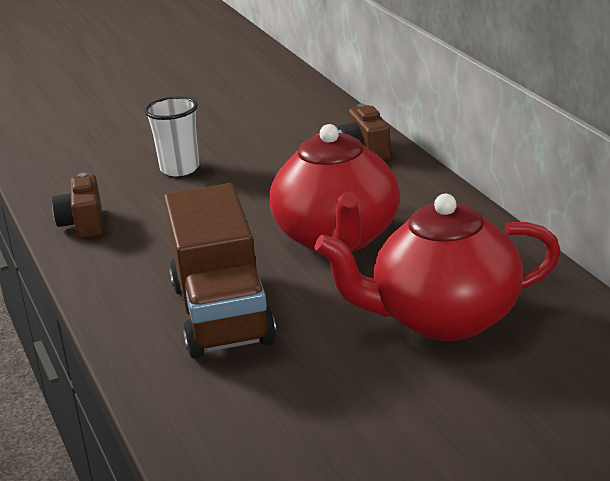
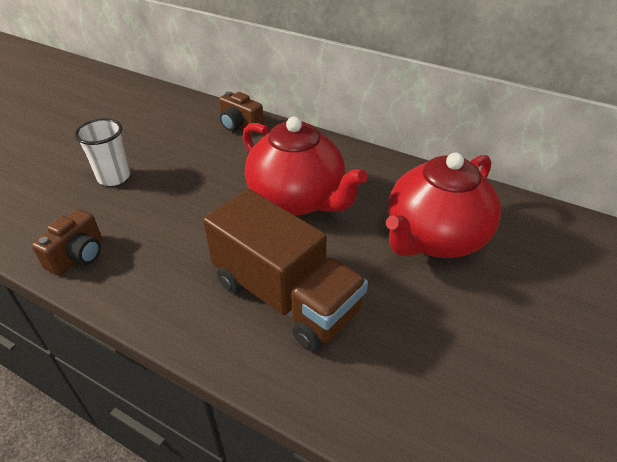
camera: 40 degrees left, 15 degrees up
(83, 224) = (78, 256): brown camera -> brown camera turned 105 degrees counterclockwise

